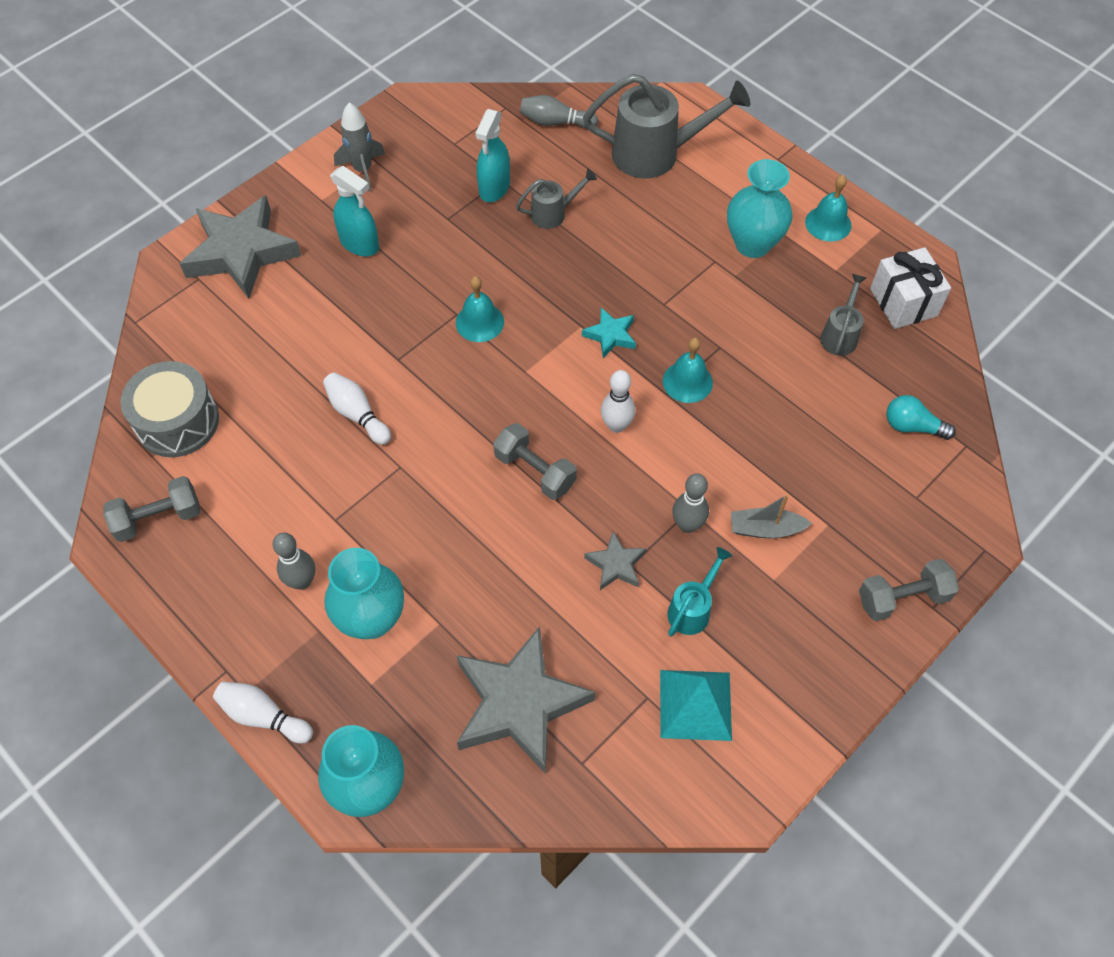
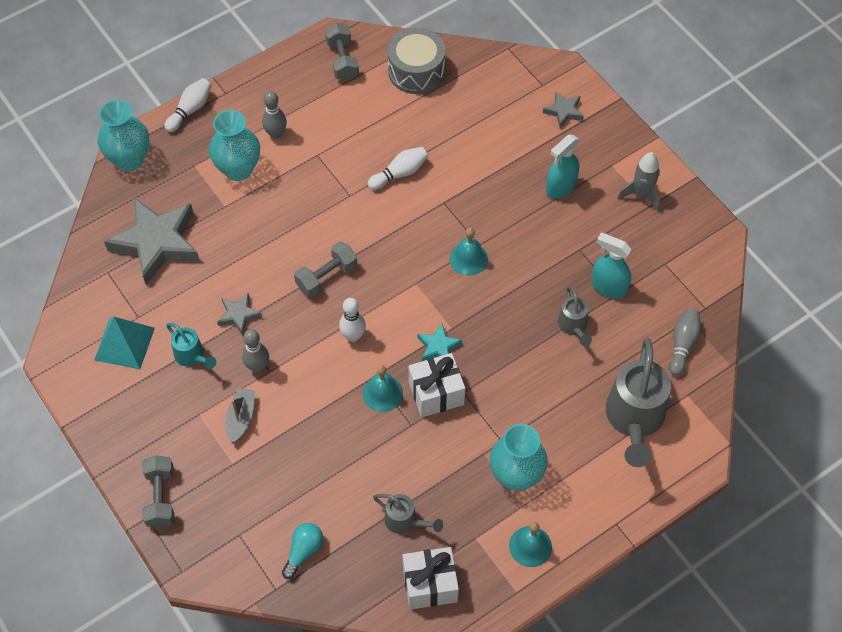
camera: 100 degrees right, 0 degrees up
(241, 252) = (563, 111): grey star -> grey star, size x0.46
(673, 329) = (436, 393): none -> white gift

